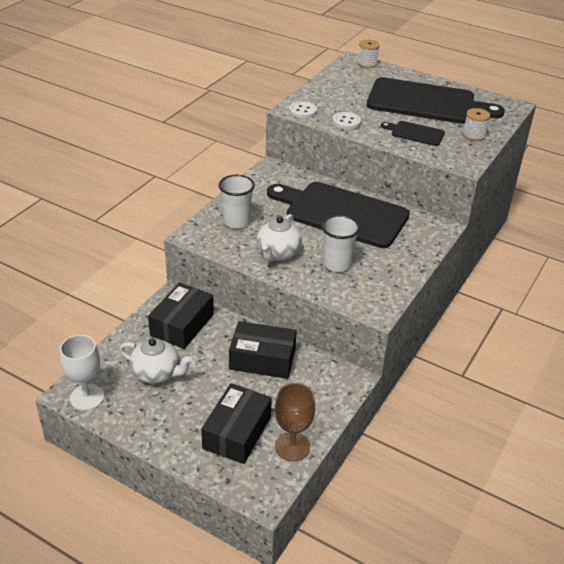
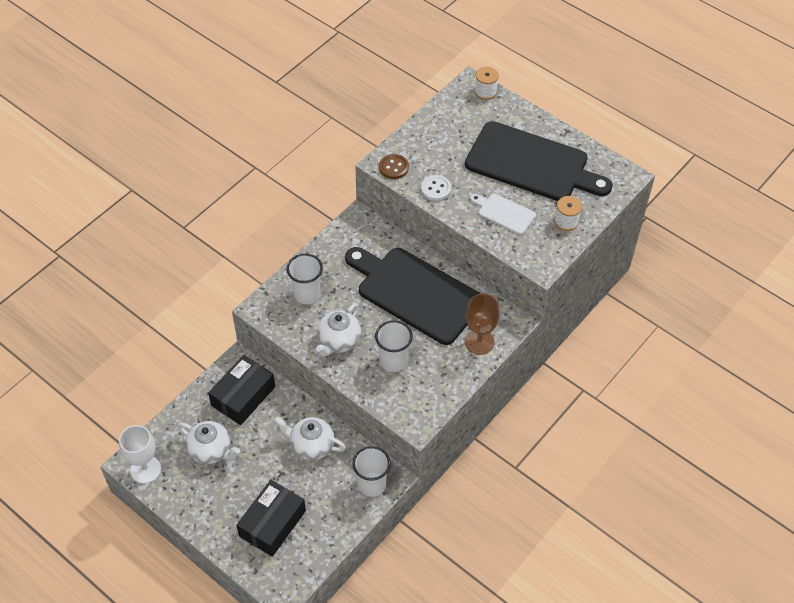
camera: 10 degrees right, 15 degrees up
(262, 359) = (311, 446): black box -> white teapot
(292, 446) = (318, 544): brown goblet -> brown goblet (479, 342)
(302, 111) = (393, 167): white button -> brown button
(334, 386) = (371, 484): none -> white cup
(415, 133) = (504, 213): black cutting board -> white cutting board

